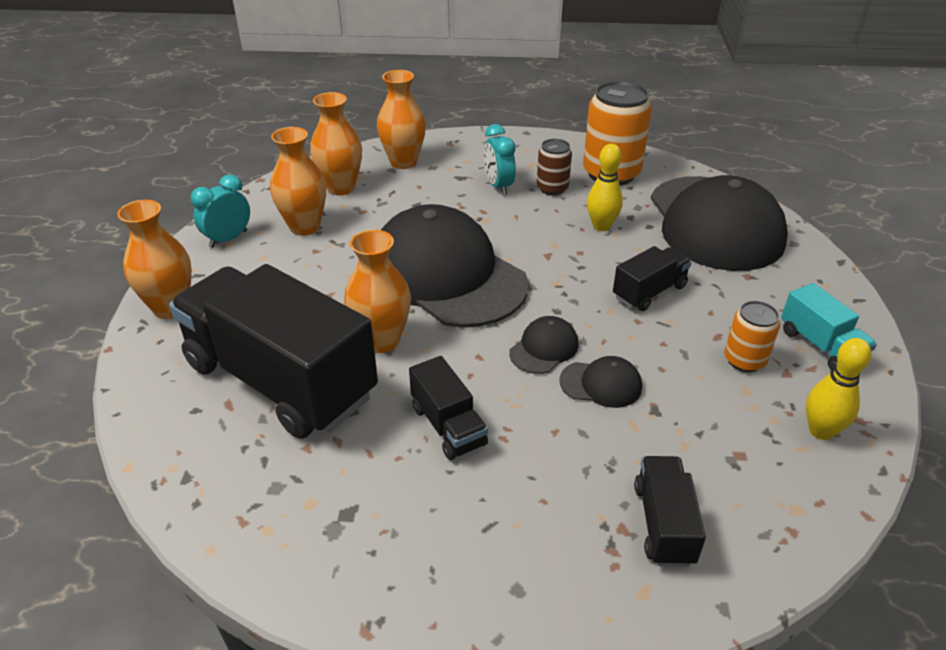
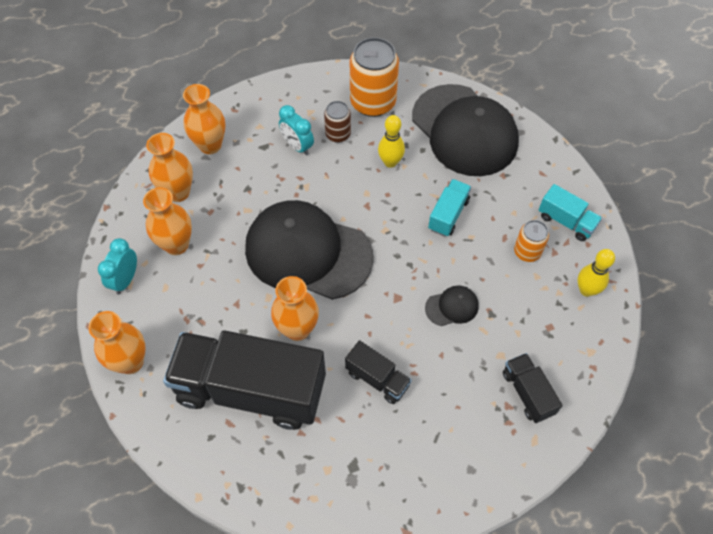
camera: 25 degrees left, 20 degrees up
(544, 348) = (404, 292): black cap -> none
(649, 292) = (448, 215): black truck -> turquoise truck

